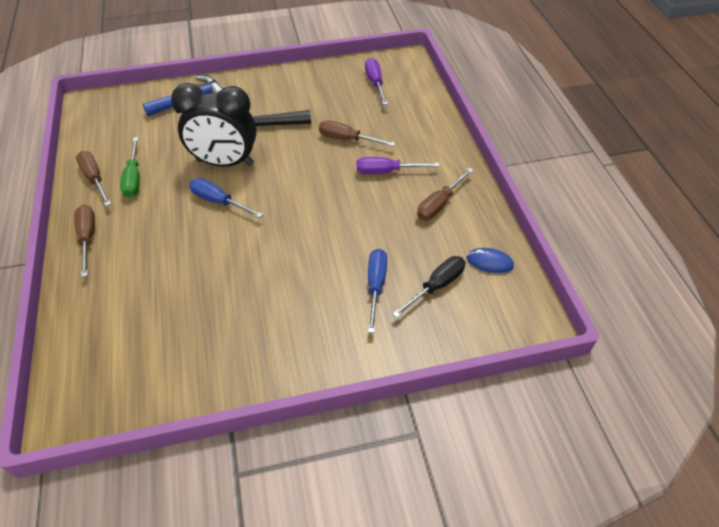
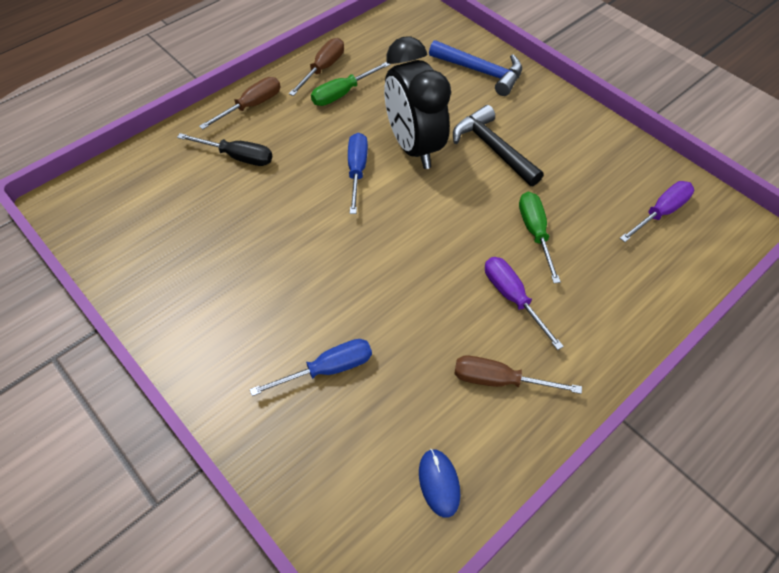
camera: 60 degrees right, 5 degrees up
(347, 139) = (535, 233): brown screwdriver -> green screwdriver
(436, 286) = (363, 435): black screwdriver -> black screwdriver (237, 157)

